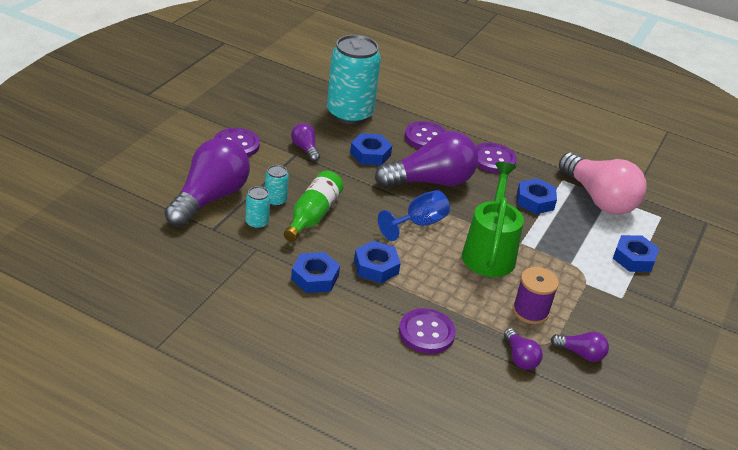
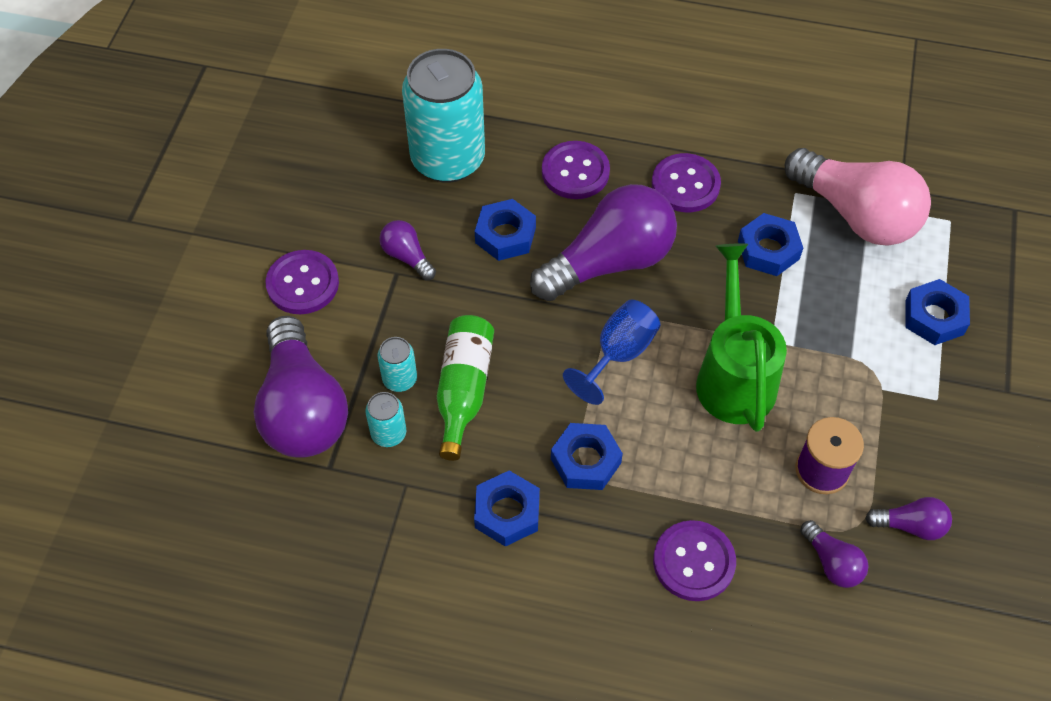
camera: 10 degrees left, 20 degrees up
(209, 198) = (303, 408): purple light bulb -> purple light bulb turned 150 degrees clockwise

